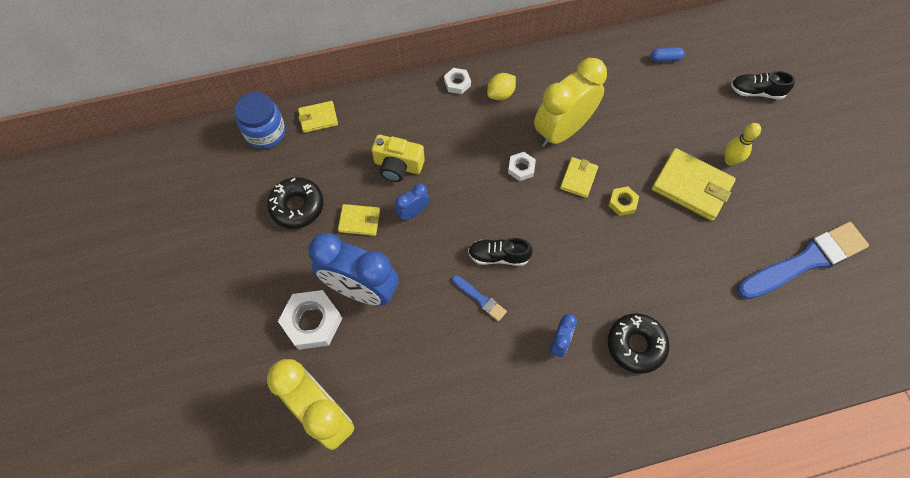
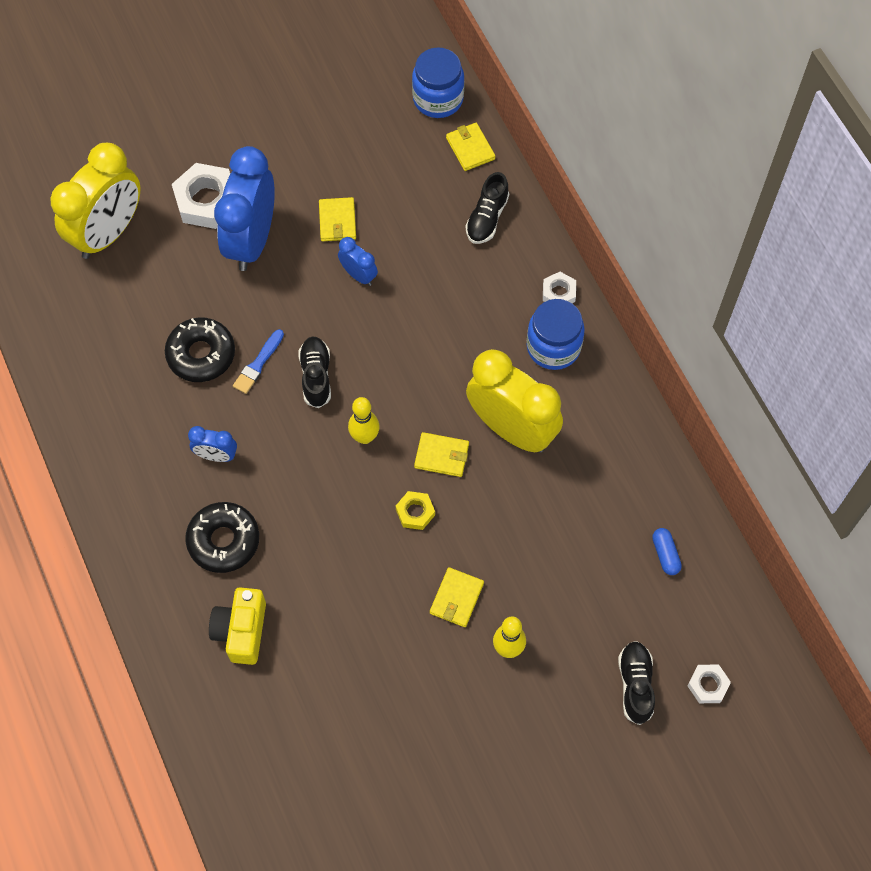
camera: 80 degrees right, 0 degrees up
(297, 206) = (345, 154): black donut -> black donut (201, 354)
(383, 117) = (487, 218): none -> black shoe
(398, 166) = (419, 247): yellow camera -> yellow camera (241, 631)
(500, 94) = (553, 347): yellow lemon -> blue jar
(521, 168) = (443, 386): white nut -> white nut (707, 685)
(556, 228) = (364, 437): none -> yellow bowling pin
(692, 186) = (456, 598): yellow wallet -> yellow wallet, size x0.56
(805, 261) = (368, 748): blue brush -> none

